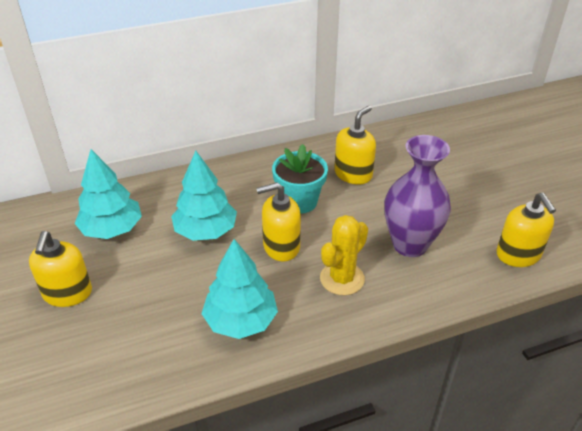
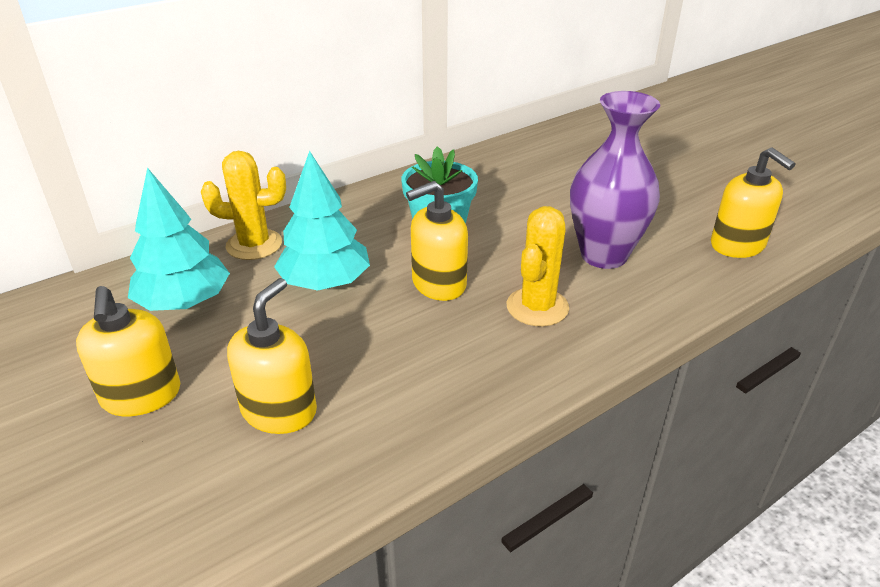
camera: 15 degrees left, 5 degrees down
(169, 191) = (254, 245): none -> yellow cactus
(241, 321) = (422, 382): turquoise tree -> none
(353, 174) = (494, 192): yellow soap dispenser -> yellow soap dispenser (279, 410)

